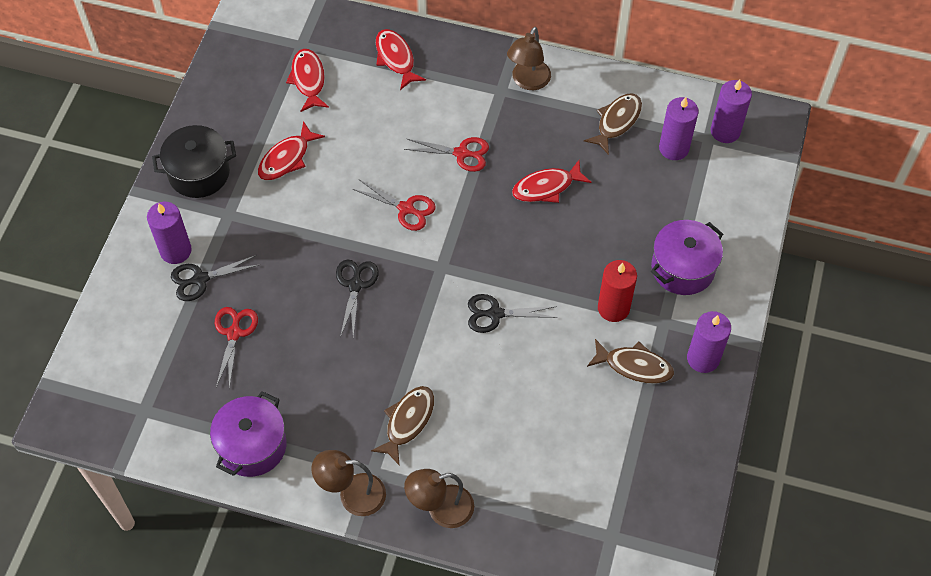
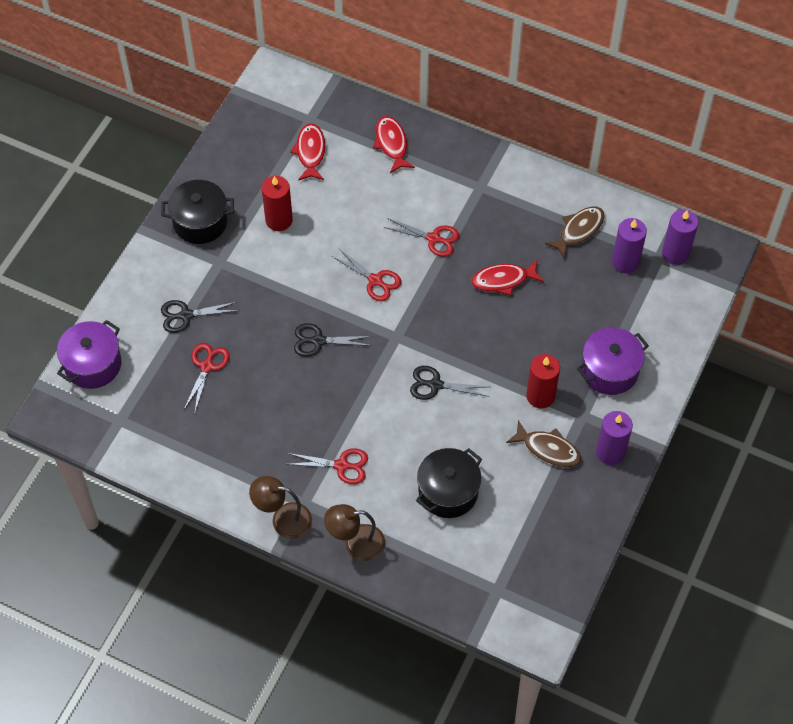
camera: 10 degrees right, 0 degrees up
(175, 251) = (169, 287): purple candle -> none
(252, 446) = (206, 464): purple pot -> purple pot (93, 364)
(287, 158) = (279, 220): red fish -> red candle
(355, 285) = (318, 341): black scissors -> black scissors turned 105 degrees counterclockwise
(408, 422) = (342, 465): brown fish -> red scissors
(528, 81) = (506, 182): brown lamp -> none
(533, 432) = (448, 492): none -> black pot

